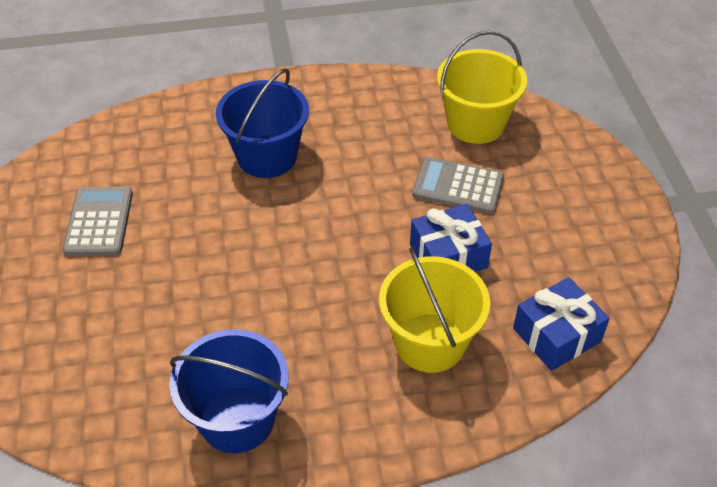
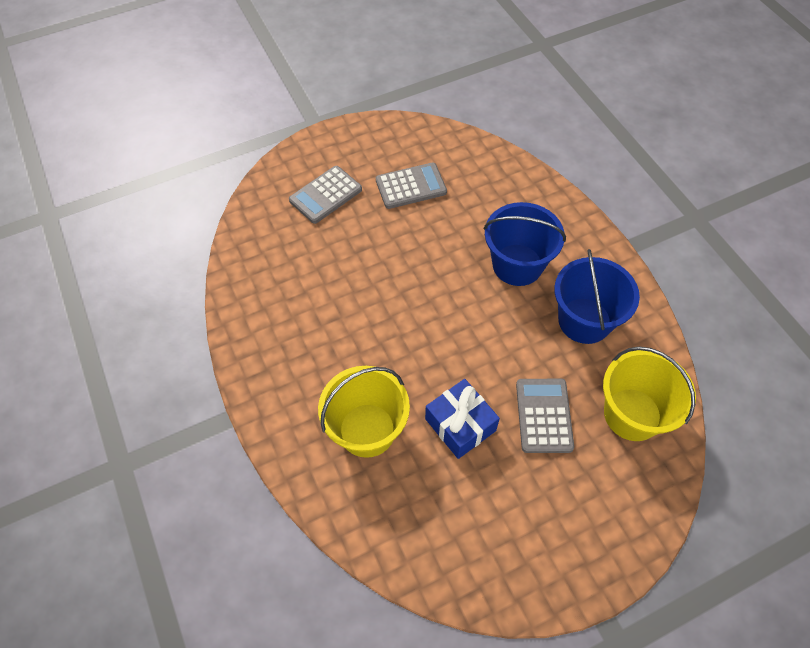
camera: 75 degrees right, 10 degrees up
(57, 315) = (325, 195): none -> grey calculator
(237, 419) = (270, 322): blue bucket -> blue bucket (584, 320)
(556, 335) = (403, 529): blue gift -> none

